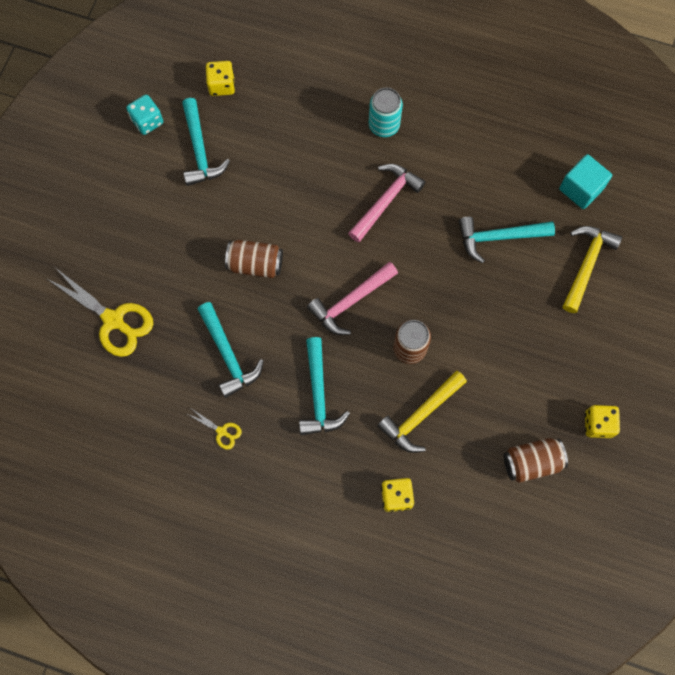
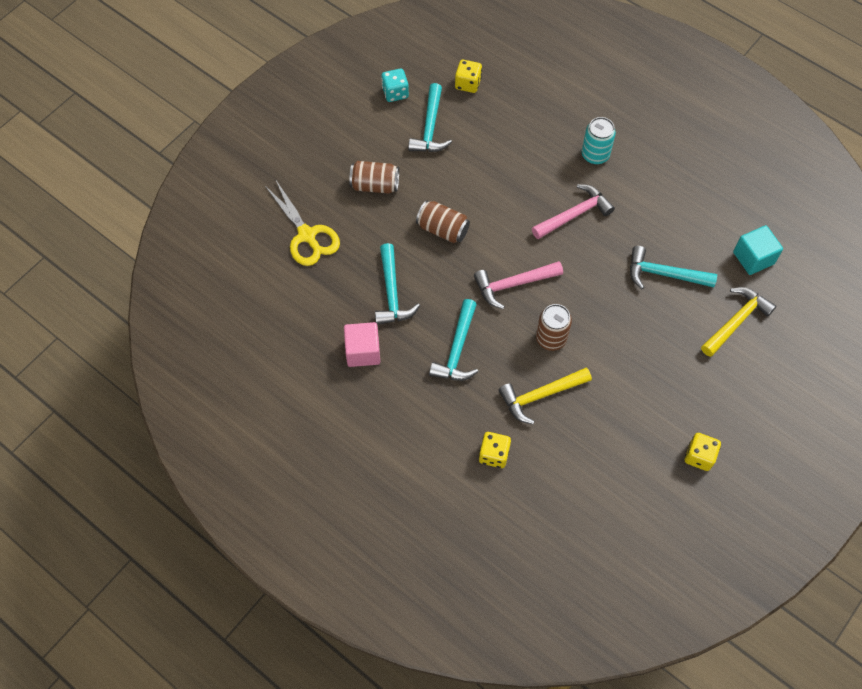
camera: 20 degrees right, 10 degrees down
(222, 431) = (363, 351): yellow scissors -> pink cube
(531, 462) = (626, 468): brown can -> brown can (375, 185)

